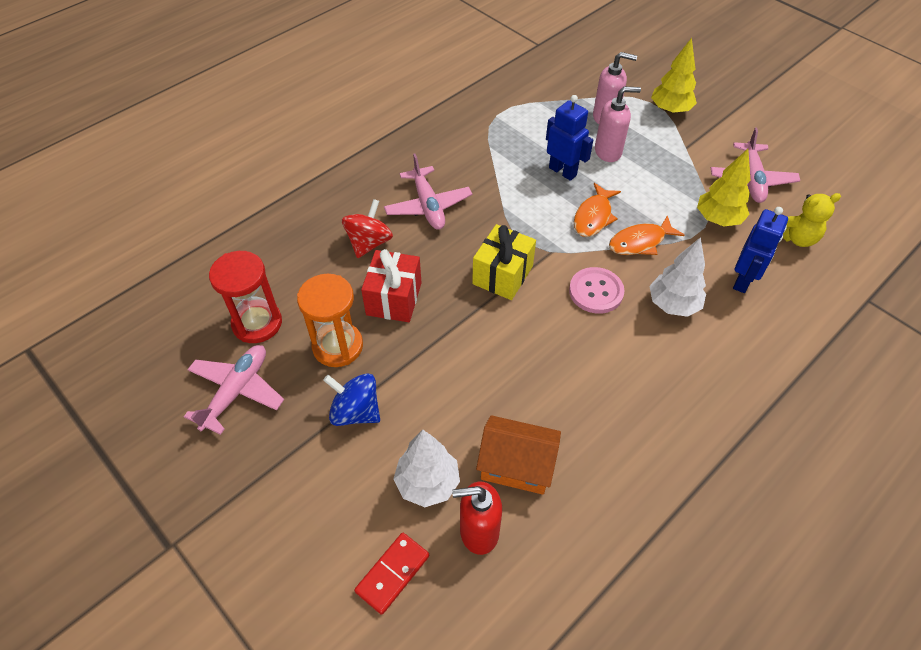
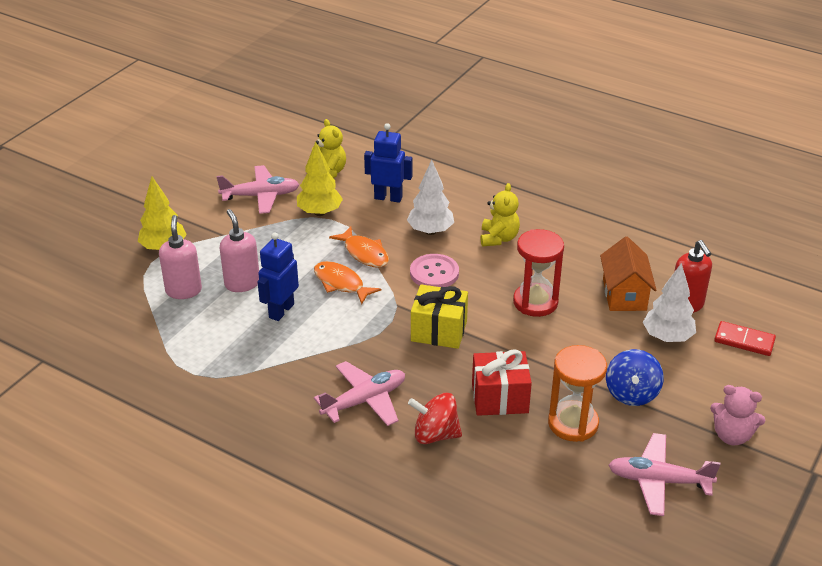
camera: 105 degrees left, 15 degrees down
(257, 323) = (577, 492): red hourglass -> red hourglass (535, 302)
(257, 485) = (732, 436): none -> pink teddy bear
(593, 217) = (341, 283): orange fish -> orange fish turned 150 degrees counterclockwise
(650, 366) = (498, 238): none -> yellow teddy bear

